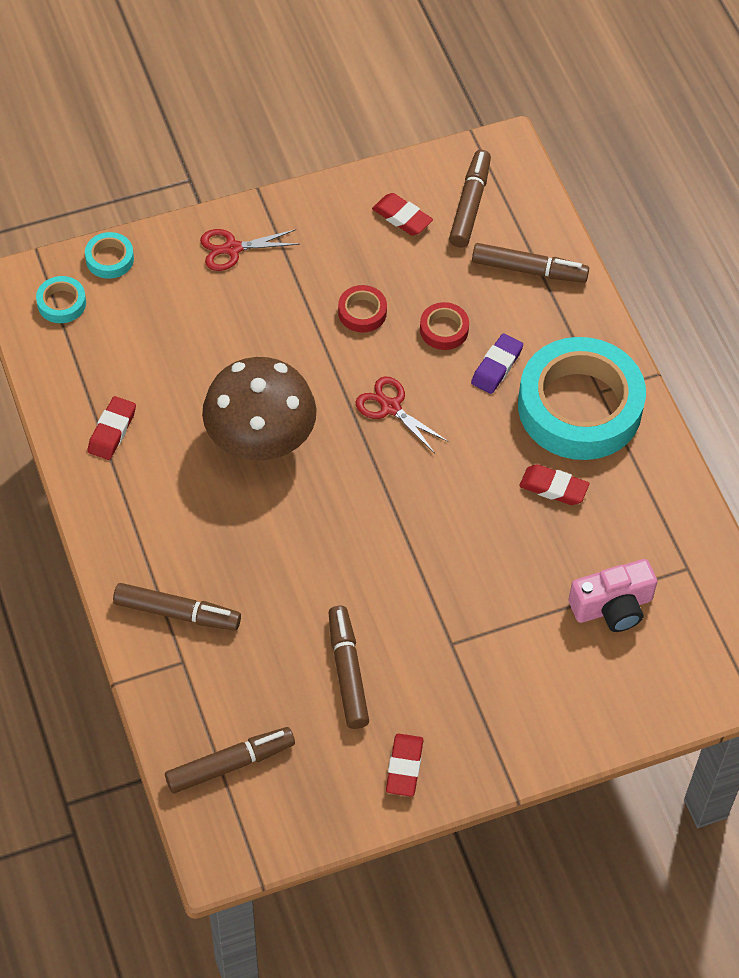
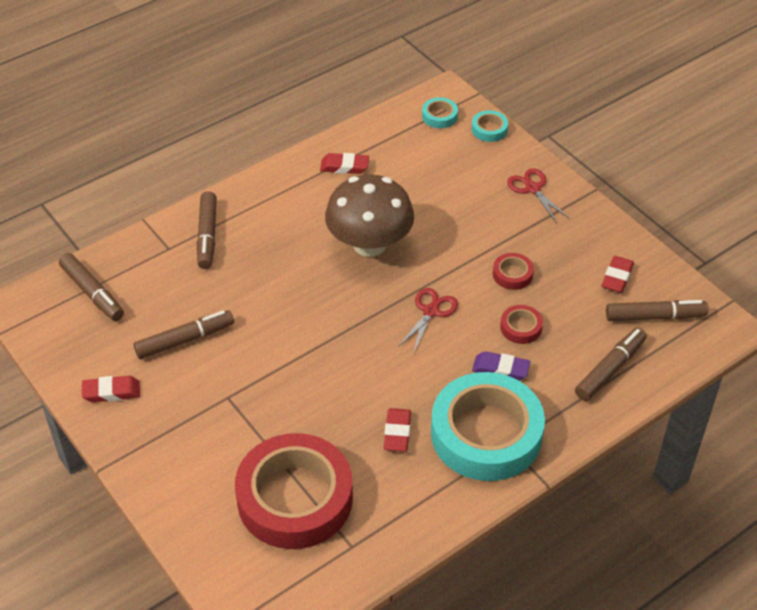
camera: 75 degrees right, 10 degrees down
(529, 270) = (610, 369): brown marker -> brown marker turned 135 degrees counterclockwise
(612, 607) = (295, 498): pink camera -> red tape

